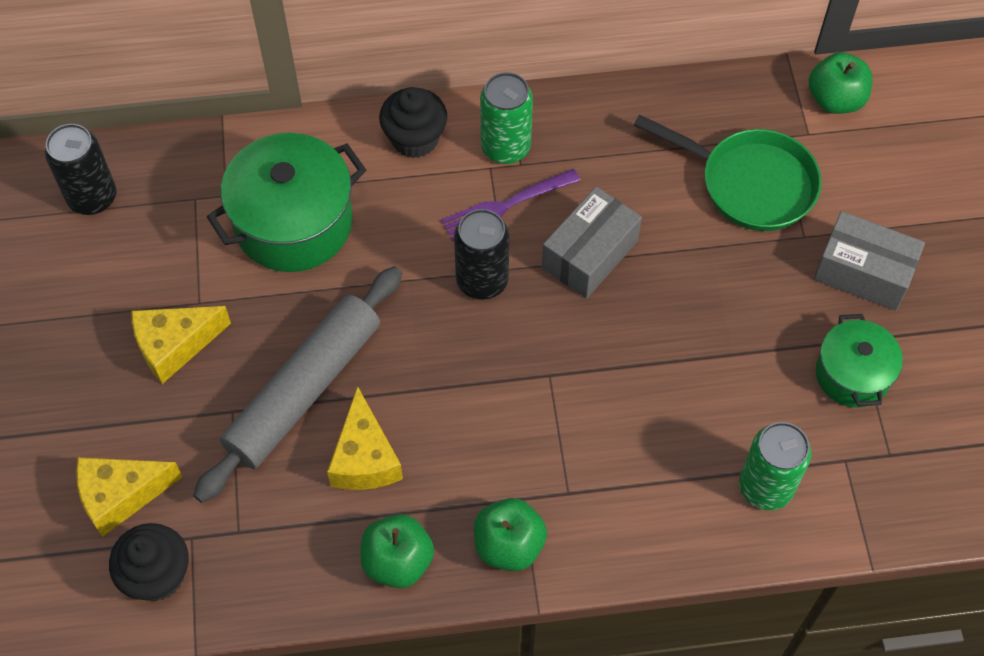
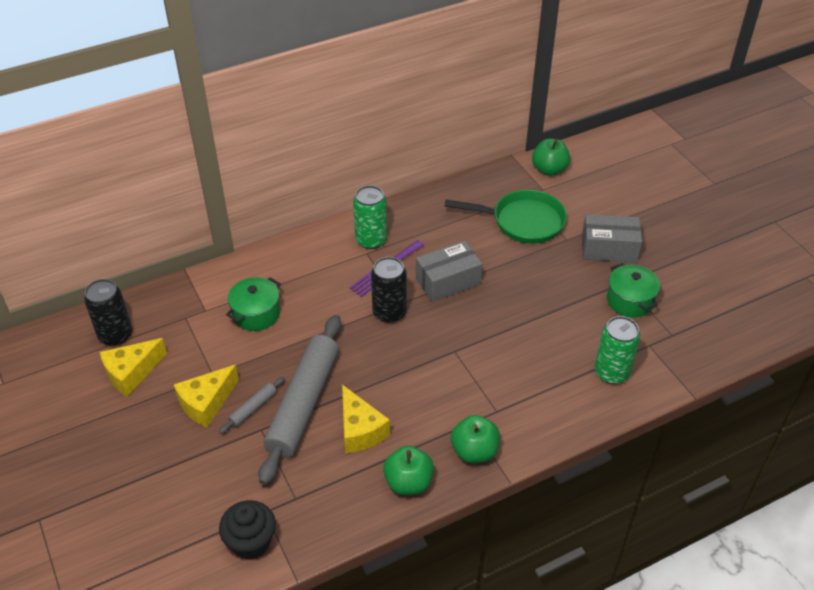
camera: 20 degrees left, 15 degrees down
(121, 496) = (206, 501): yellow cheese -> yellow cheese (131, 373)
(233, 374) = (253, 408): none -> grey rolling pin
(293, 223) = (256, 314): green pot -> green pot, size x0.60
(415, 139) = (313, 250): black cupcake -> none
(590, 254) = (448, 281): grey box -> grey box turned 45 degrees clockwise

